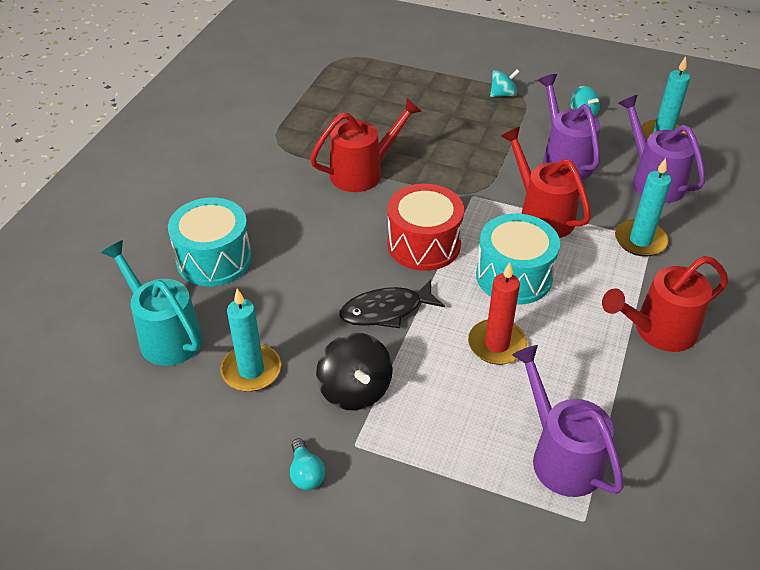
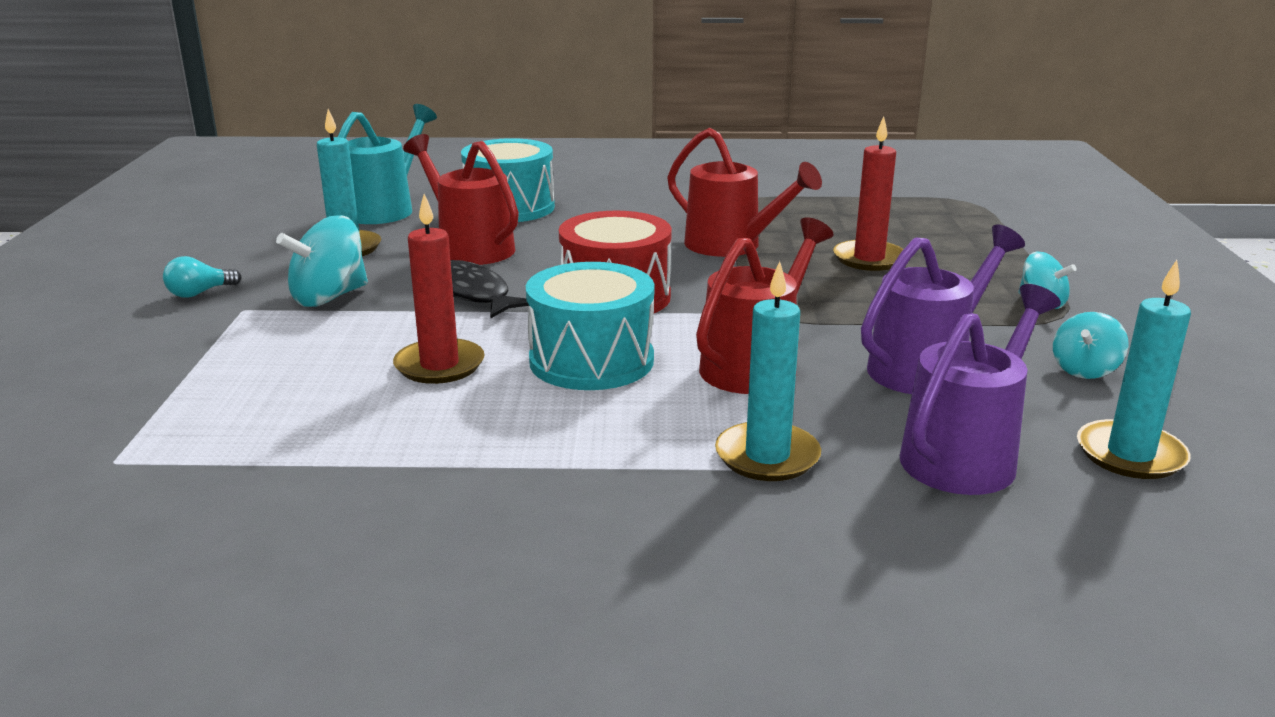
camera: 70 degrees right, 20 degrees down
(355, 390) = (329, 297): black spinning top -> turquoise spinning top
(414, 127) = (869, 259): none -> red candle
(560, 456) = (233, 432): purple watering can -> none
(657, 331) = (531, 492): red watering can -> red watering can (469, 247)

